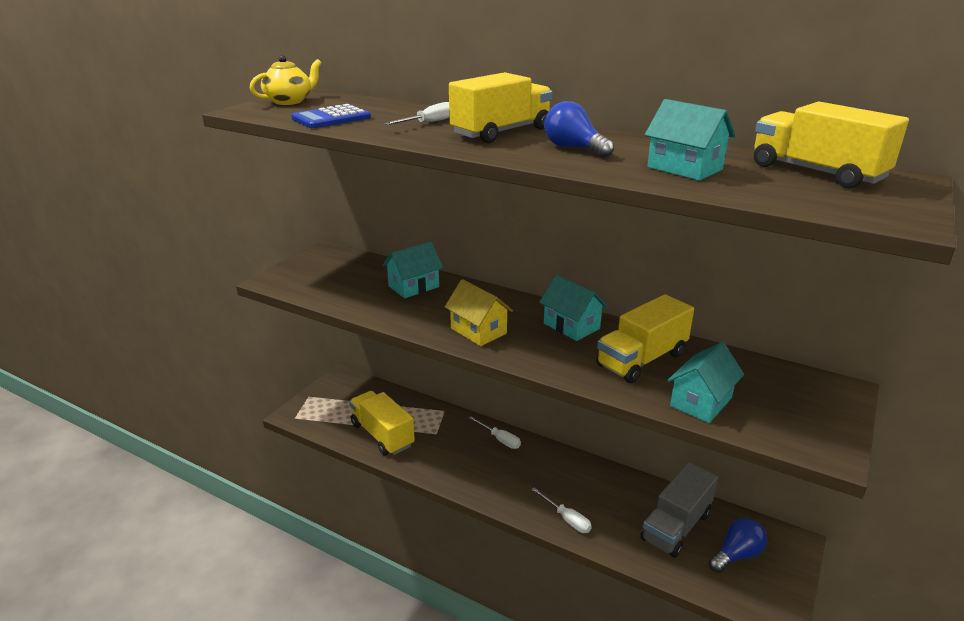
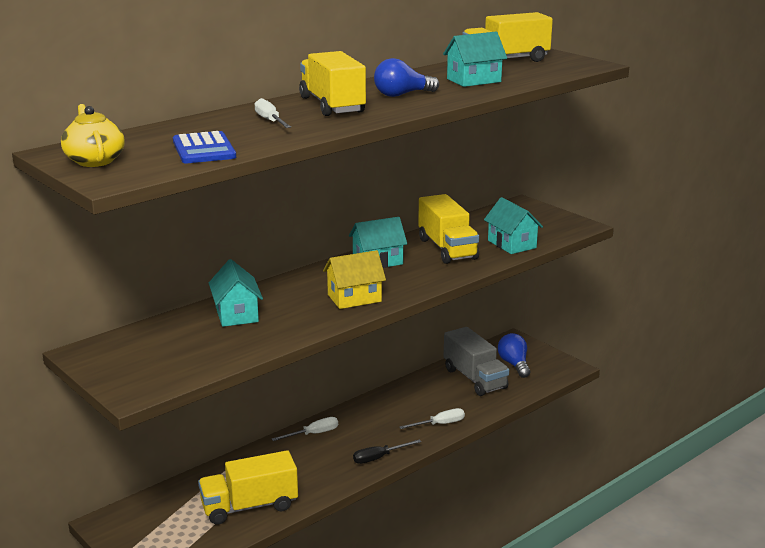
camera: 70 degrees left, 5 degrees down
(485, 490) = (379, 458): none -> black screwdriver

